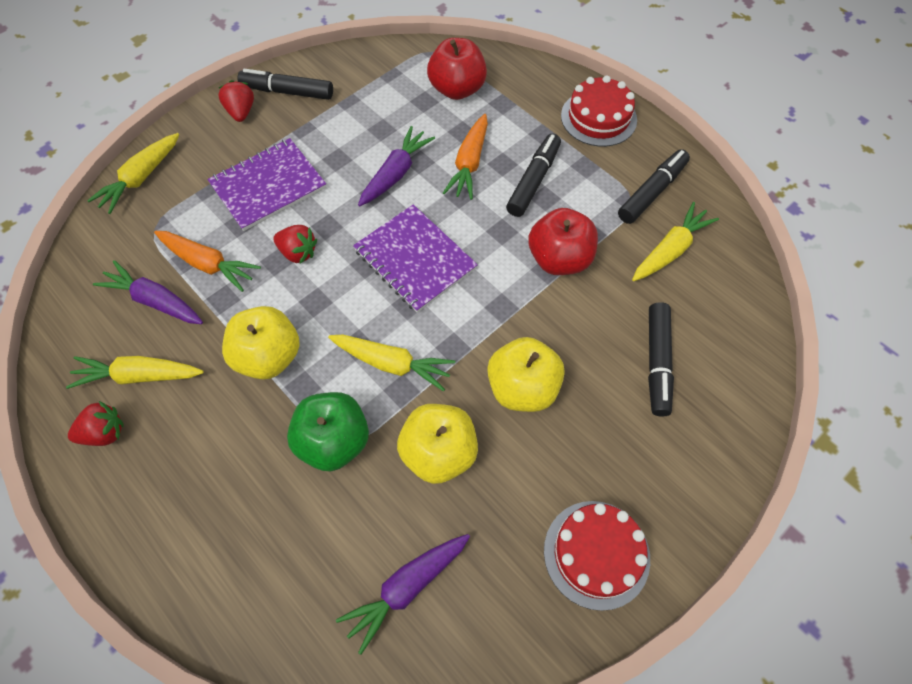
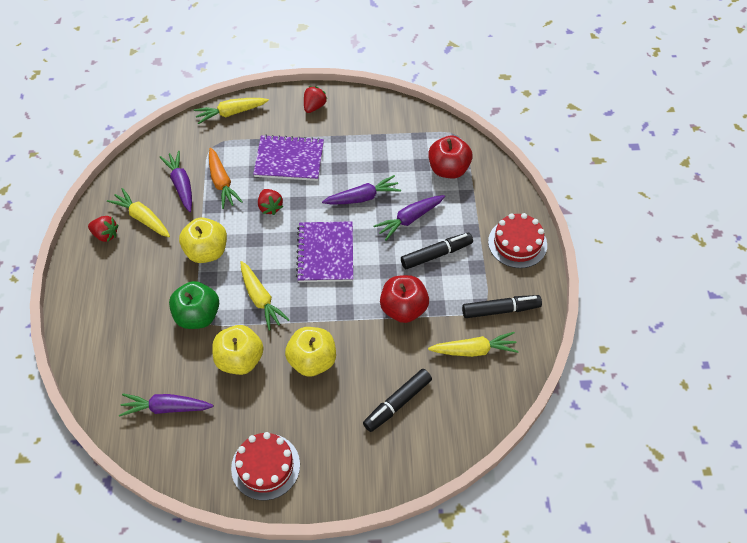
camera: 40 degrees right, 5 degrees down
(287, 92) = (350, 110): black marker -> none
(469, 163) = (409, 219): orange carrot -> purple carrot

